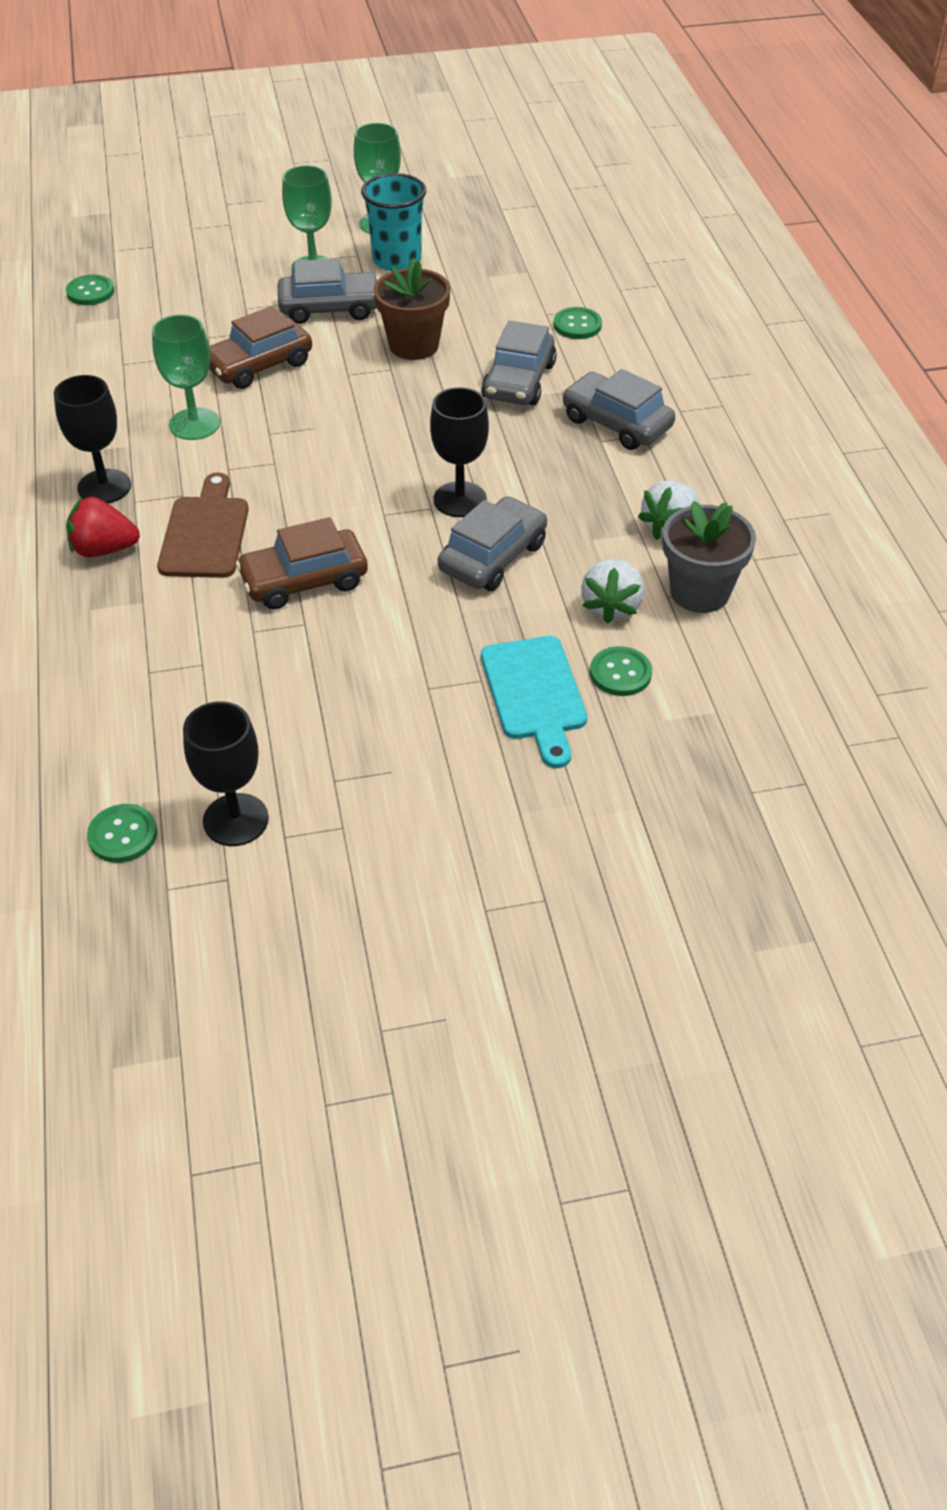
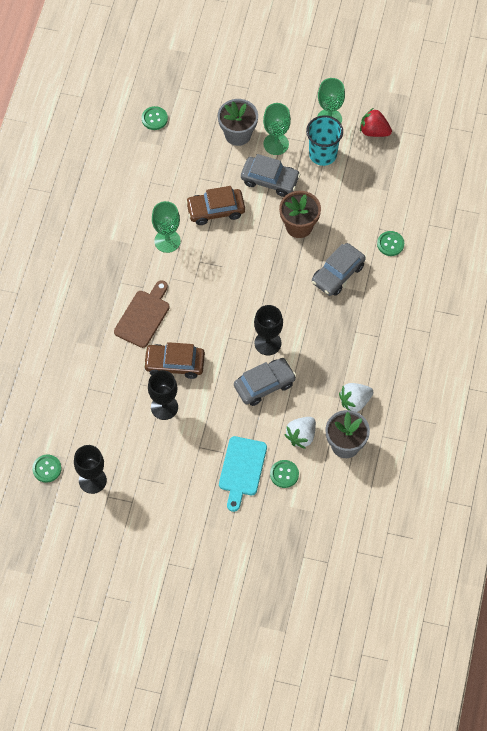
camera: 25 degrees right, 15 degrees up
(104, 487) = (110, 267): black goblet -> black goblet (164, 407)
(104, 549) = (95, 308): red strawberry -> red strawberry (374, 131)
(243, 274) = (238, 134): none -> grey flower pot
(616, 423) = (369, 323): grey car -> none

